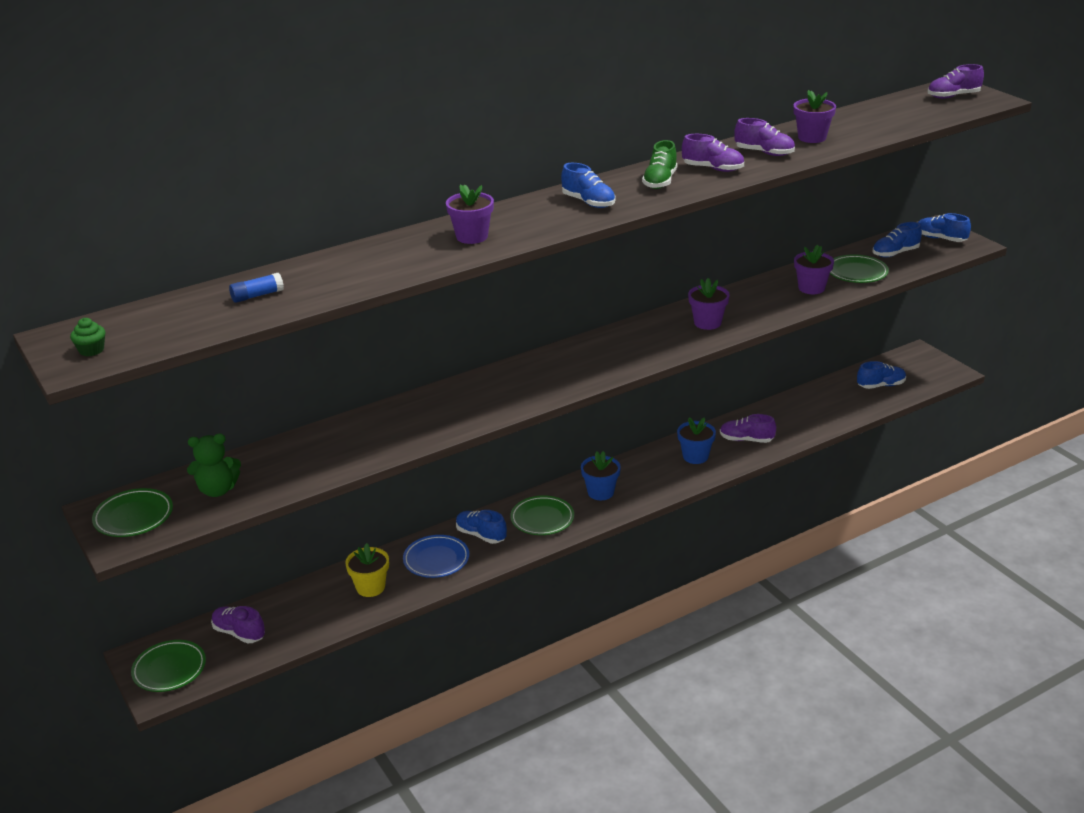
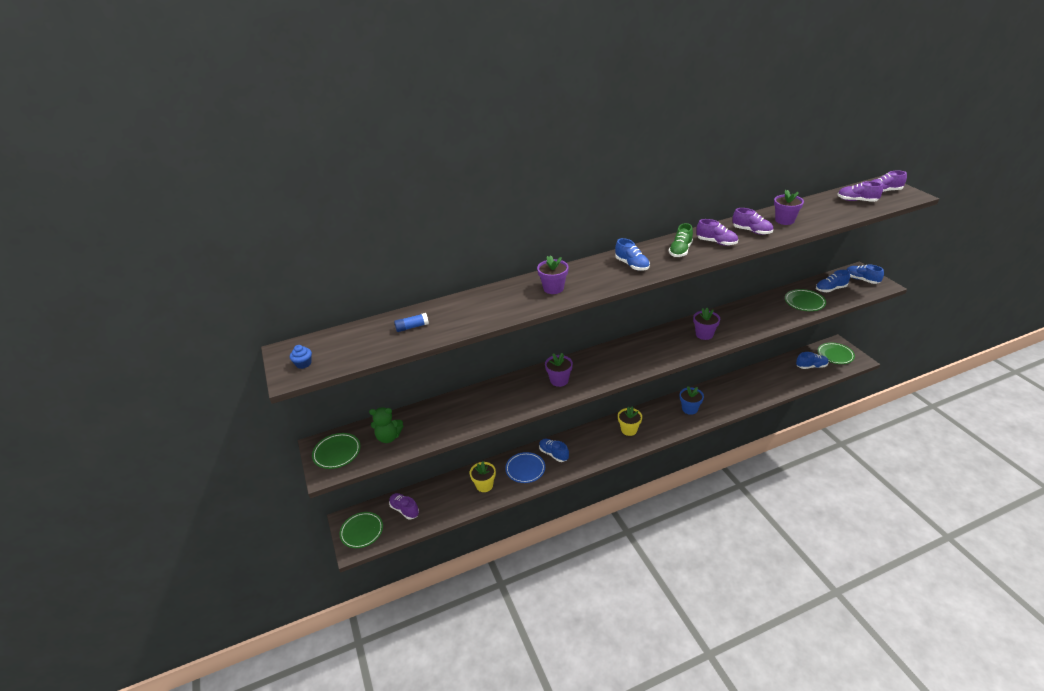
camera: 10 degrees right, 5 degrees up
(91, 350) = (303, 364): green cupcake -> blue cupcake
(542, 519) = (591, 446): green plate -> green plate (835, 355)
(600, 492) = (629, 430): blue flower pot -> yellow flower pot
(746, 440) = (722, 399): purple shoe -> purple shoe (857, 201)
(811, 288) = (774, 312): purple flower pot -> purple flower pot (559, 380)

